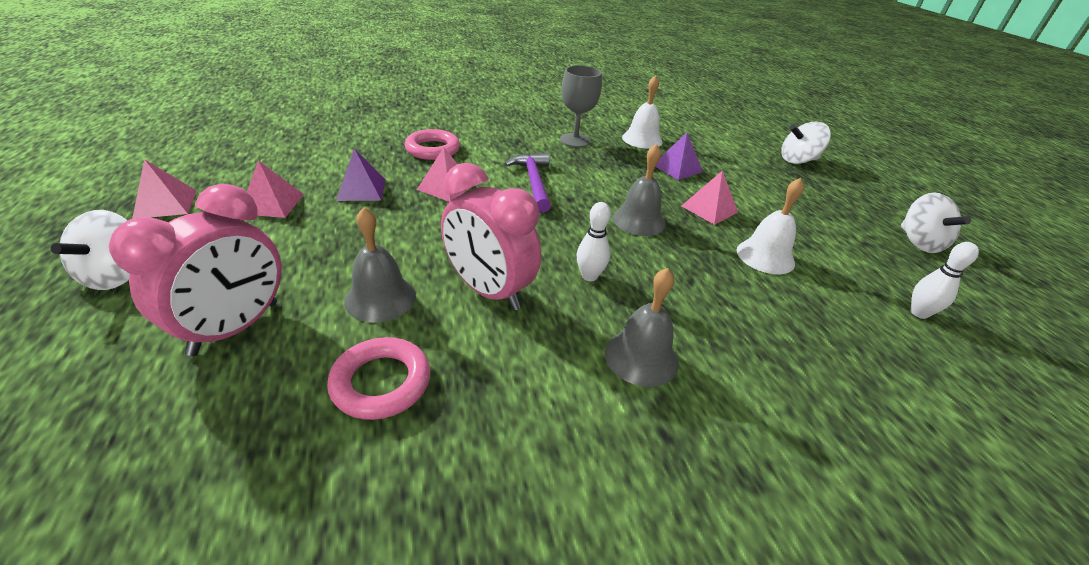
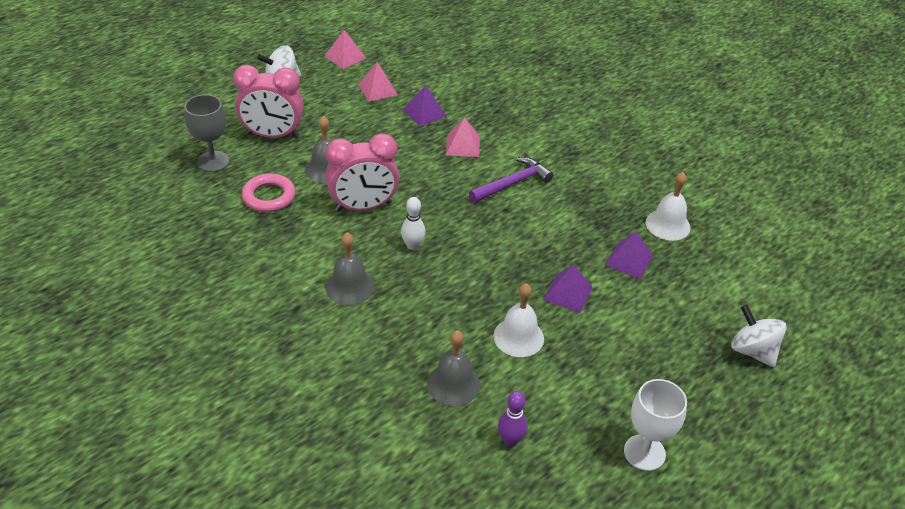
camera: 65 degrees right, 5 degrees up
(432, 149) = (511, 117): pink ring -> none
(489, 291) = (363, 207): pink clock -> pink clock turned 120 degrees counterclockwise
(575, 140) = (614, 184): grey goblet -> grey goblet (213, 161)
(638, 220) = (507, 254): grey bell -> grey bell (453, 384)
(709, 209) = (568, 293): pink pyramid -> purple pyramid
(919, 242) = (644, 452): white spinning top -> white goblet
(919, 313) = (510, 440): white bowling pin -> purple bowling pin

